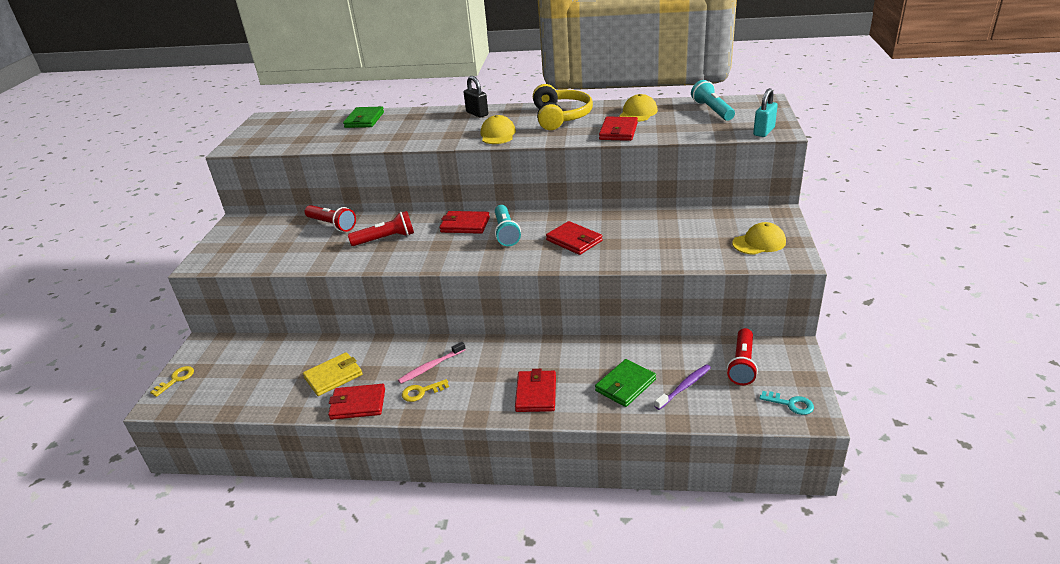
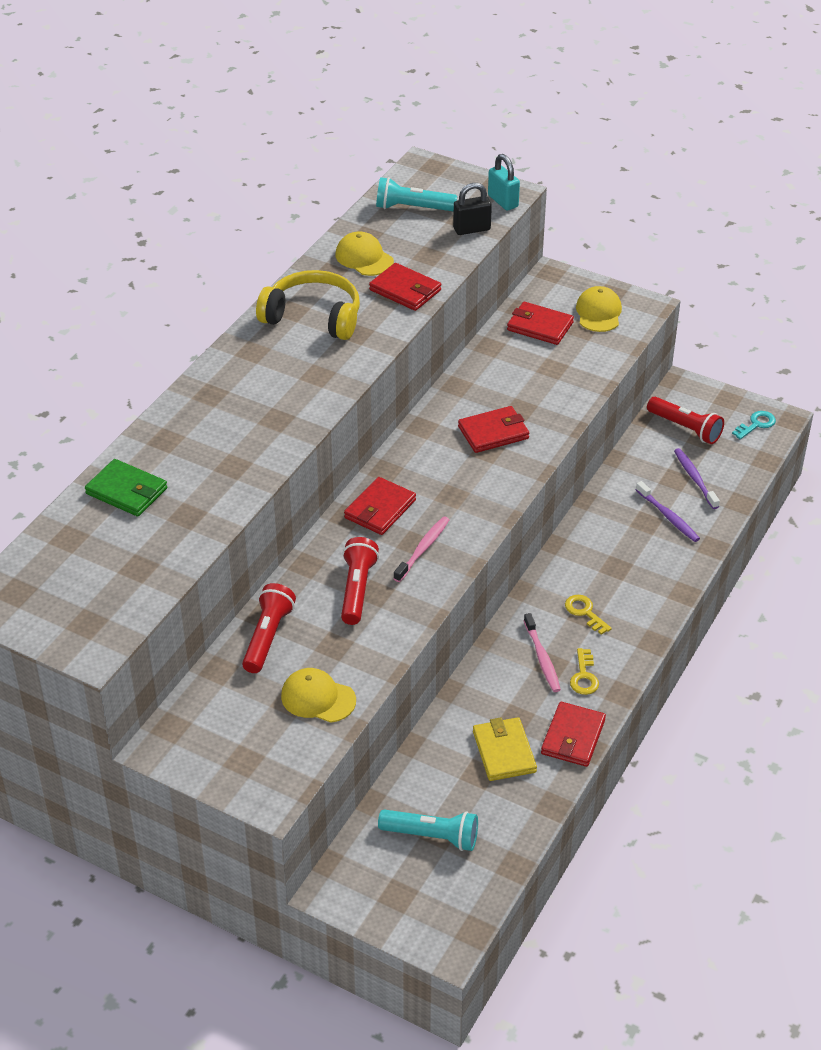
camera: 70 degrees left, 10 degrees up
(176, 379) = (404, 923): yellow key -> yellow key (585, 612)
(332, 225) = (267, 637): red flashlight -> red flashlight turned 45 degrees counterclockwise
(436, 249) = (423, 549): none -> pink toothbrush
(477, 114) = (223, 380): black padlock -> black padlock (471, 229)
(498, 134) = (317, 381): yellow cap -> yellow cap (318, 698)
(506, 233) = (430, 480): turquoise flashlight -> turquoise flashlight (432, 836)
(536, 393) = (642, 585): red wallet -> red wallet (540, 326)
(625, 385) = (668, 517): green wallet -> purple toothbrush

